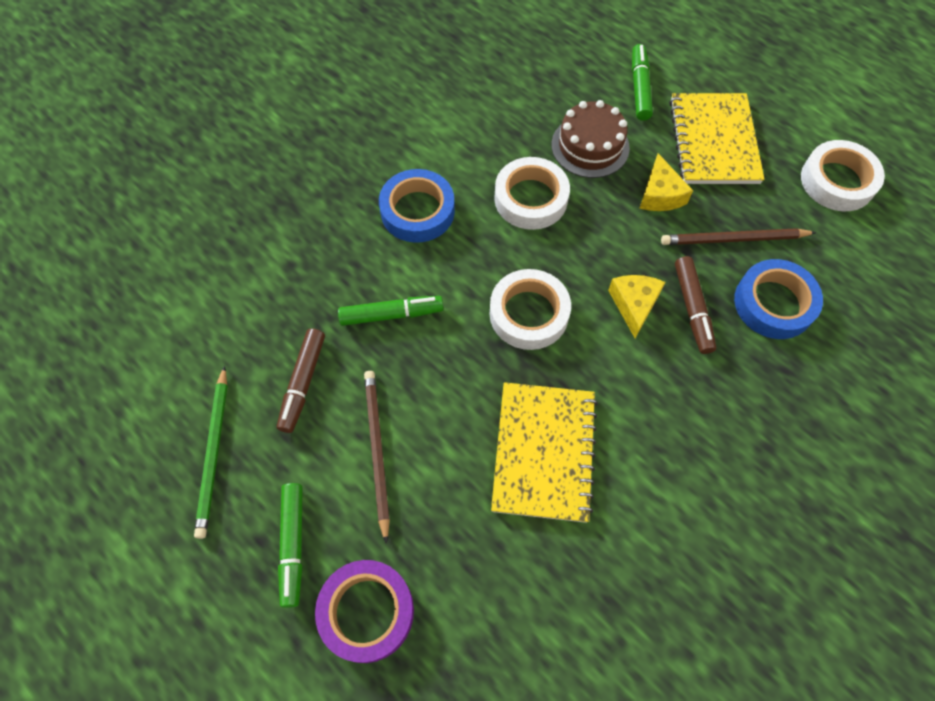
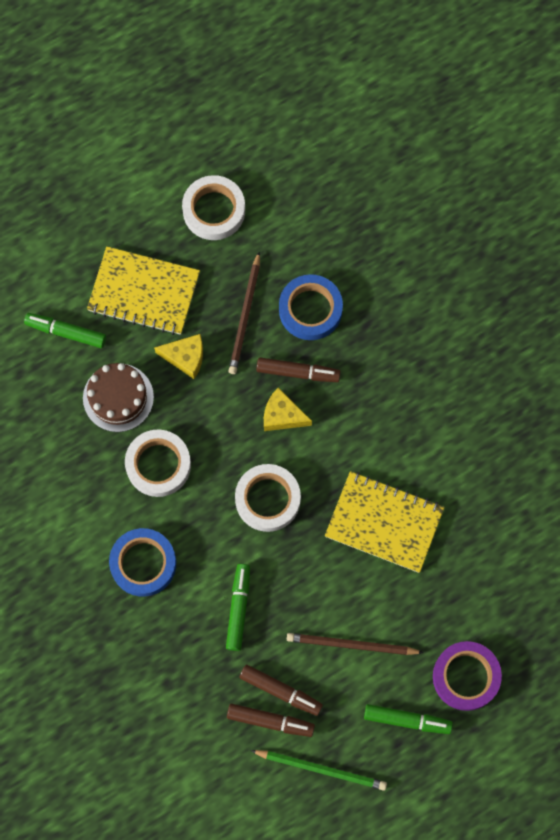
camera: 75 degrees left, 10 degrees up
(264, 380) = (270, 721): none -> brown marker

